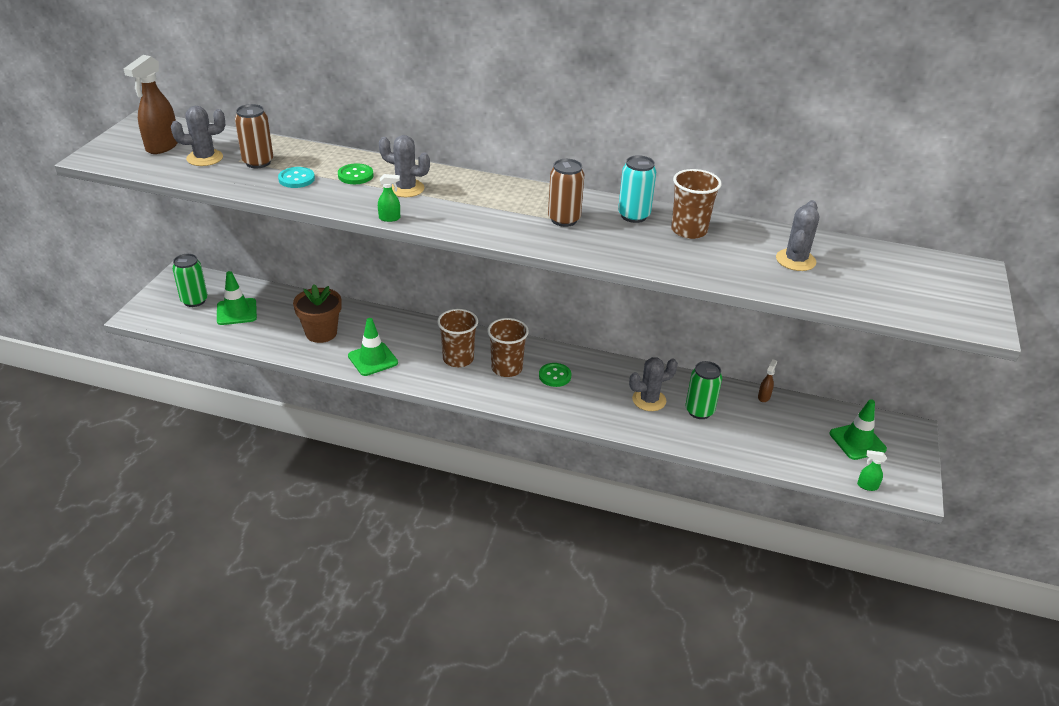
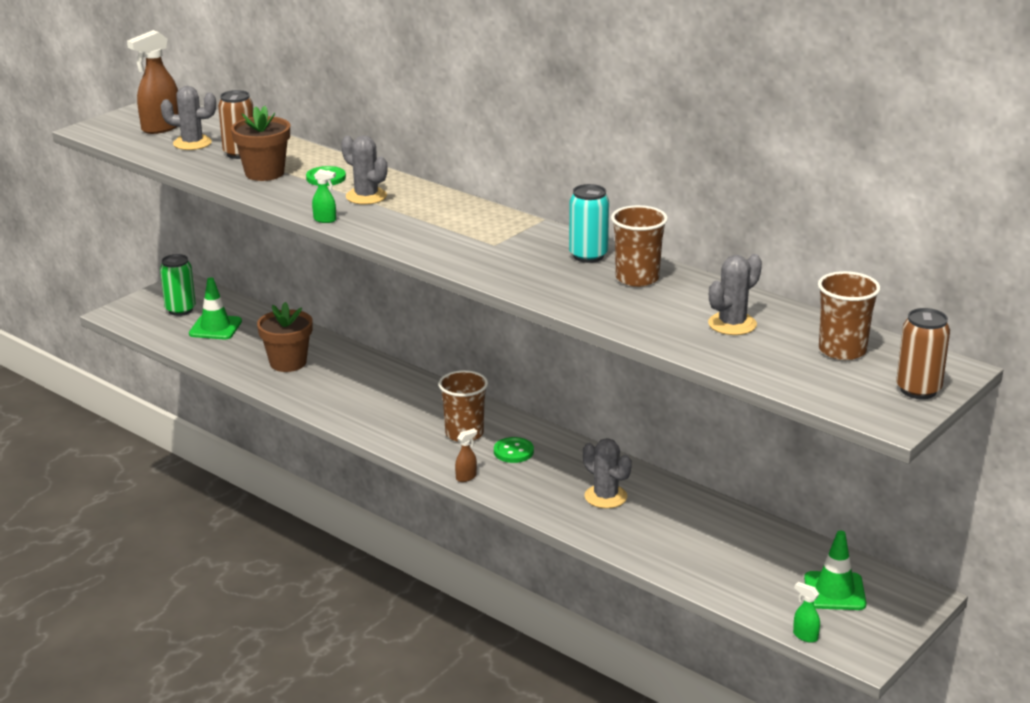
camera: 25 degrees right, 10 degrees down
(296, 179) = (264, 173): turquoise button -> brown flower pot
(373, 359) = (324, 397): green traffic cone -> none
(458, 359) = (417, 414): brown cup -> brown cup (842, 350)
(564, 219) = (506, 248): brown can -> brown can (918, 390)
(649, 400) = (605, 497): grey cactus -> grey cactus turned 45 degrees clockwise
(699, 411) = (658, 520): green can -> none
(764, 397) = (753, 523): brown spray bottle -> brown spray bottle (466, 477)

